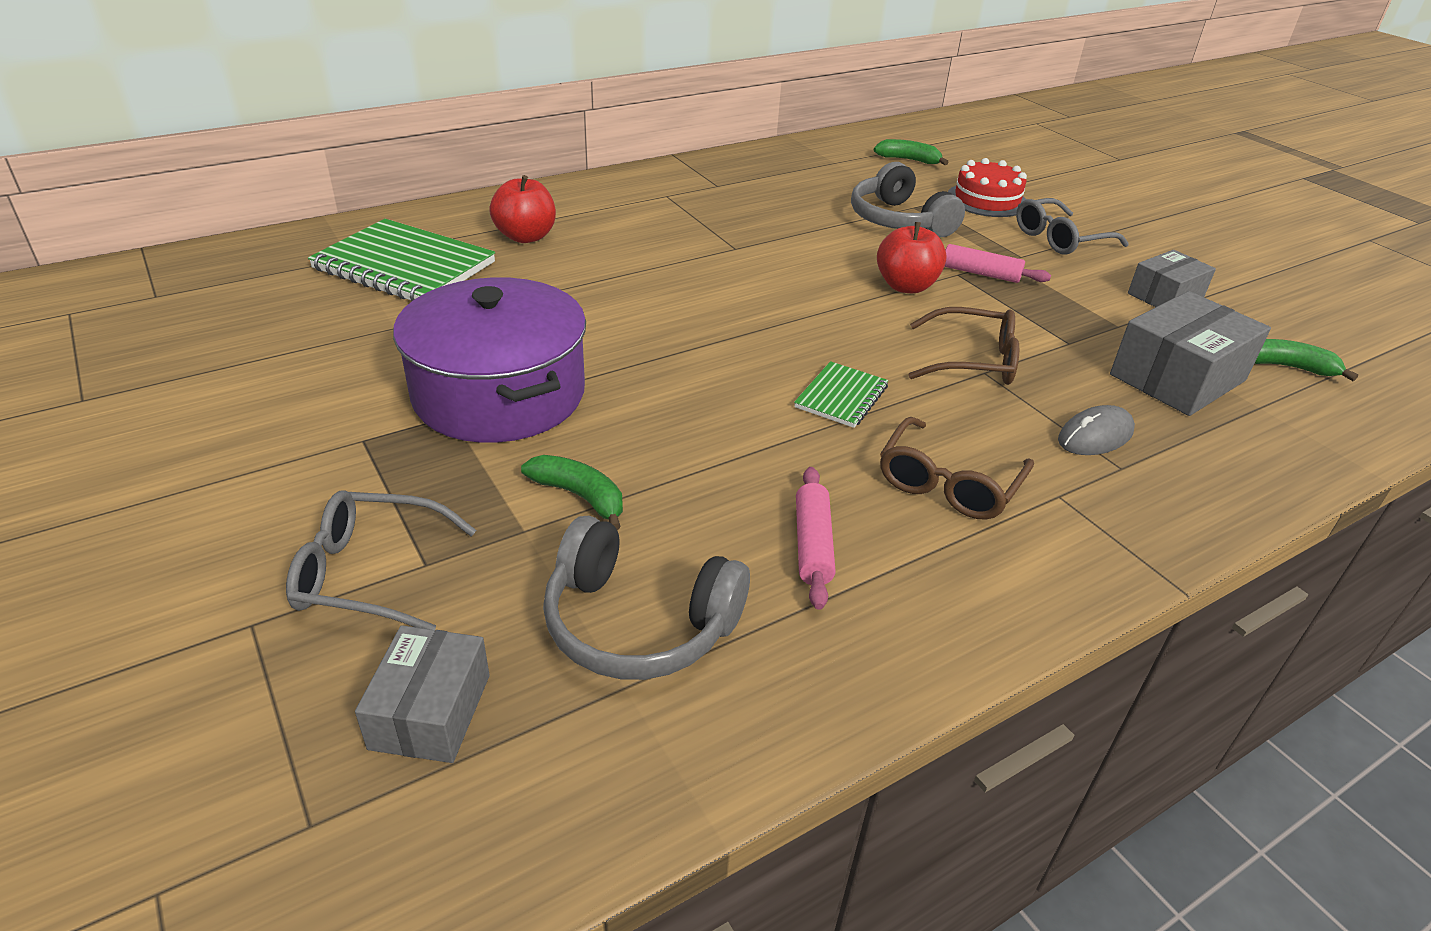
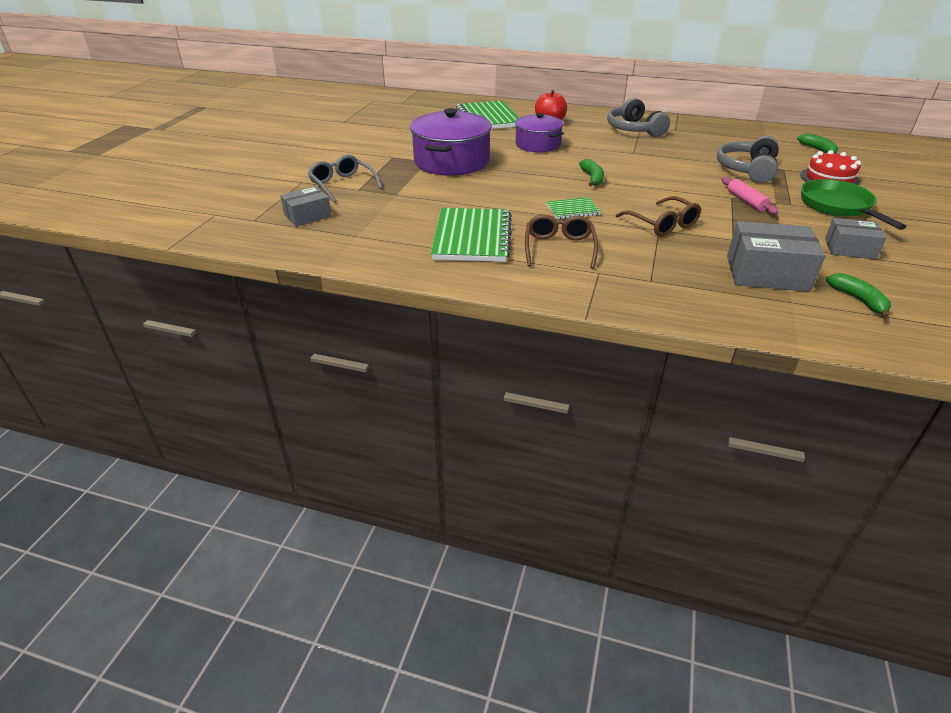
camera: 50 degrees right, 0 degrees up
(580, 496) = (426, 194): green banana -> green banana (592, 178)
(581, 289) = (538, 144): none -> purple pot
(638, 623) = (385, 226): grey headphones -> grey headphones (634, 129)
(812, 545) = (472, 237): pink rolling pin -> green notebook
(906, 286) = (690, 191): red apple -> none
(948, 483) = (559, 248): brown glasses -> brown glasses turned 105 degrees clockwise
(1060, 239) = (838, 207): grey glasses -> green pan
(1095, 436) = (663, 267): grey mouse -> none

